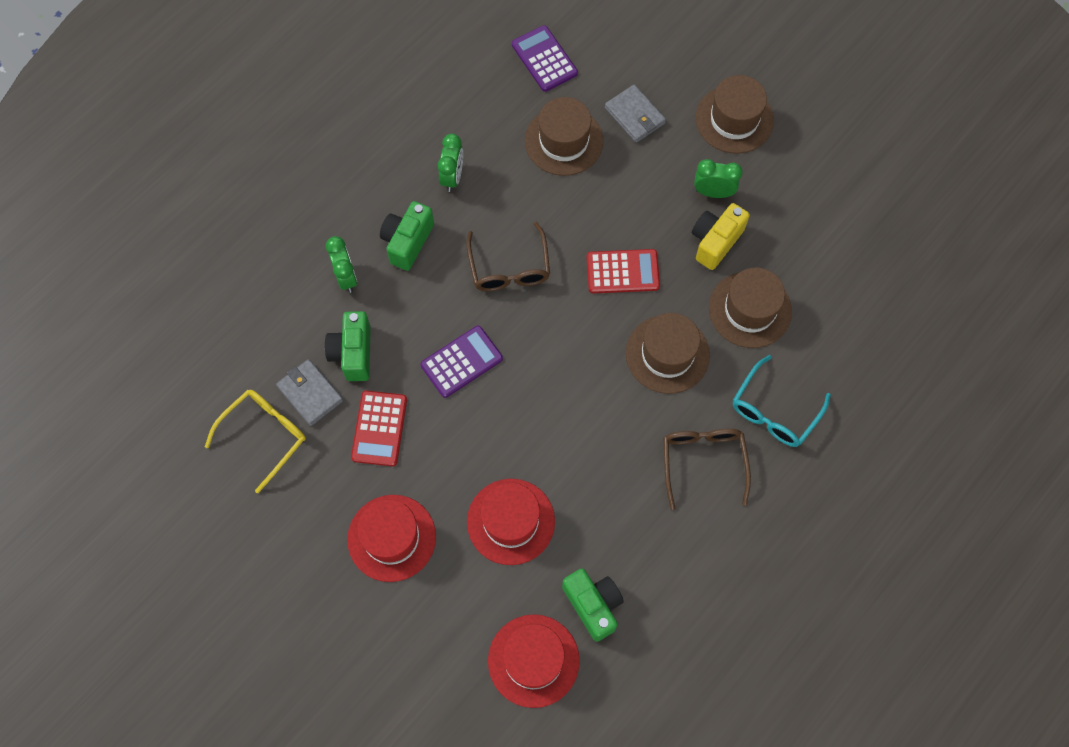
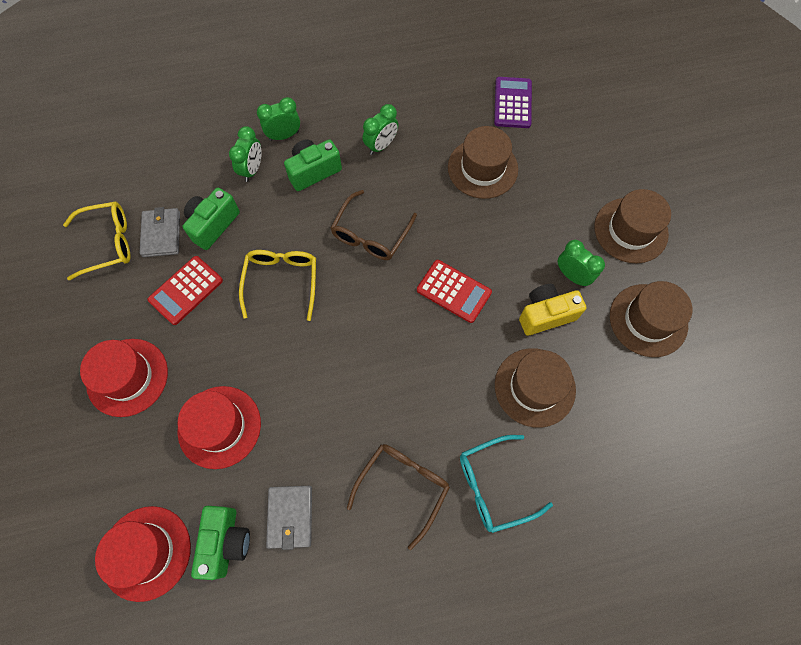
camera: 35 degrees right, 0 degrees up
(349, 225) = (284, 136): none -> green clock
(461, 362) = (282, 281): purple calculator -> yellow glasses
(635, 115) = (551, 181): grey wallet -> grey wallet (290, 516)
(667, 354) = (440, 378): brown hat -> brown hat (648, 320)

